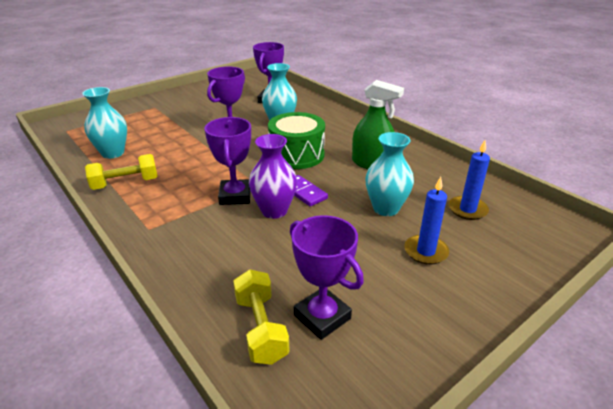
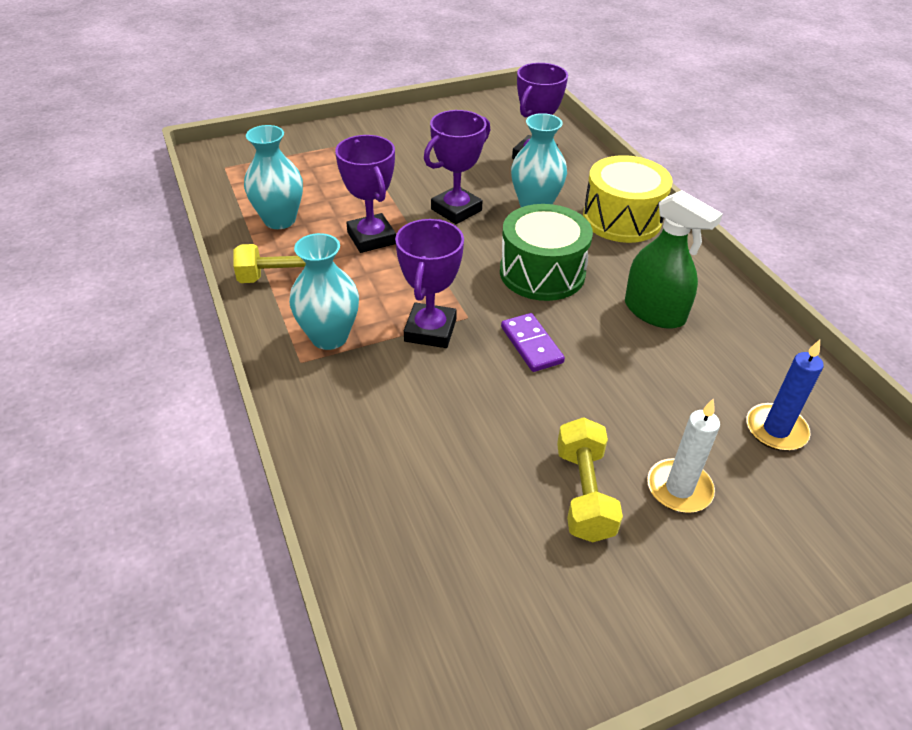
camera: 15 degrees right, 10 degrees up
(261, 328) = (407, 552): yellow dumbbell -> yellow dumbbell (584, 493)
(274, 211) = (478, 368): purple vase -> none
(322, 317) = (492, 556): purple trophy -> purple trophy (371, 238)
(334, 122) = (622, 219): none -> yellow drum
(385, 208) = (646, 400): turquoise vase -> turquoise vase (329, 337)
(425, 251) = (679, 488): blue candle -> white candle

